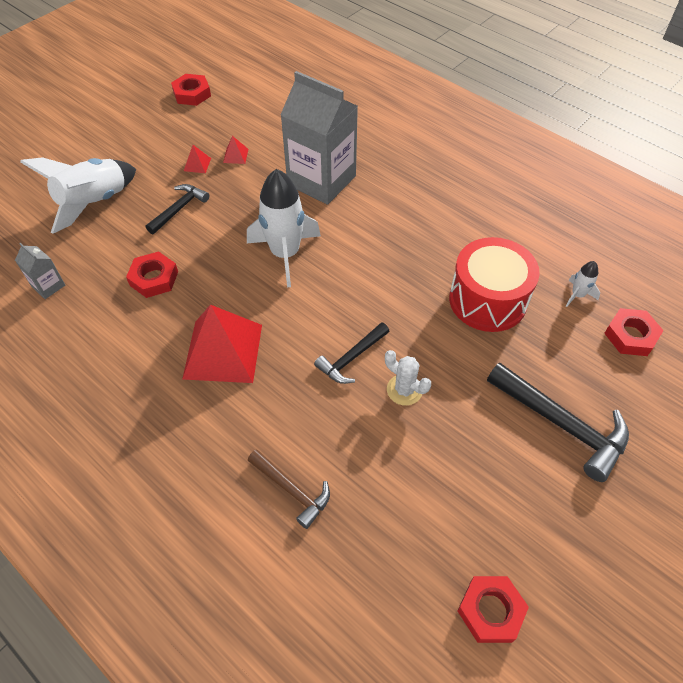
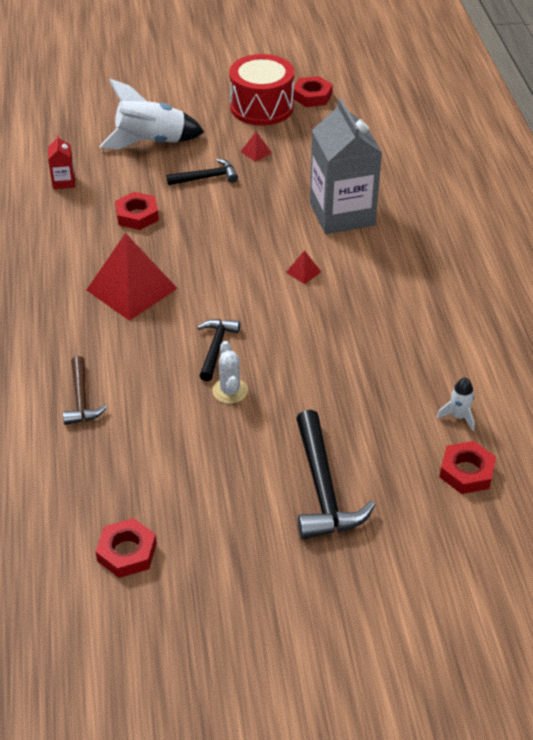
camera: 40 degrees right, 10 degrees down
(48, 286) = (64, 182): grey carton -> red carton
(235, 155) = (293, 160): red pyramid -> red pyramid (303, 272)
(285, 254) = (250, 251): white rocket -> none
(351, 358) = (216, 348): black hammer -> black hammer turned 105 degrees clockwise
(487, 300) = (373, 374): red drum -> red drum (261, 107)

